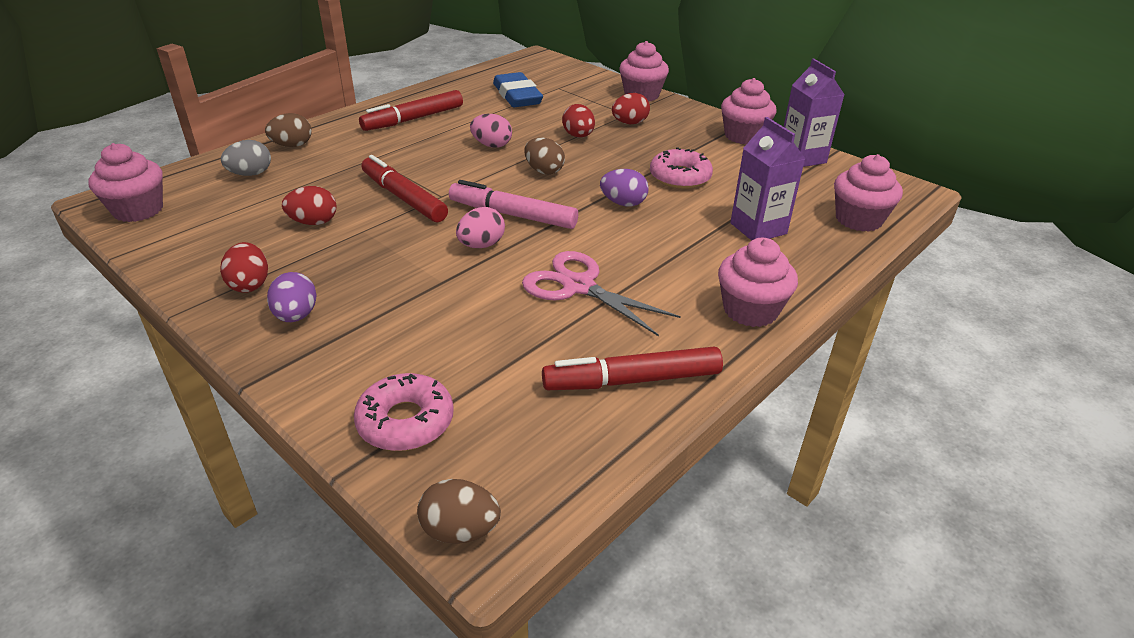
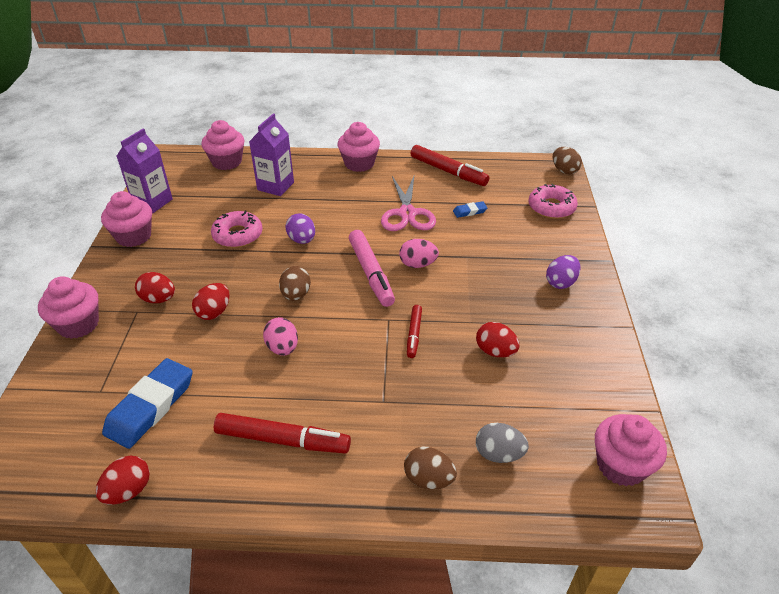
camera: 130 degrees left, 5 degrees up
(250, 284) = (573, 321): red egg -> red egg (128, 491)
(403, 198) = (414, 334): red marker -> red marker, size x0.56
(512, 336) = (469, 211): none -> blue eraser

